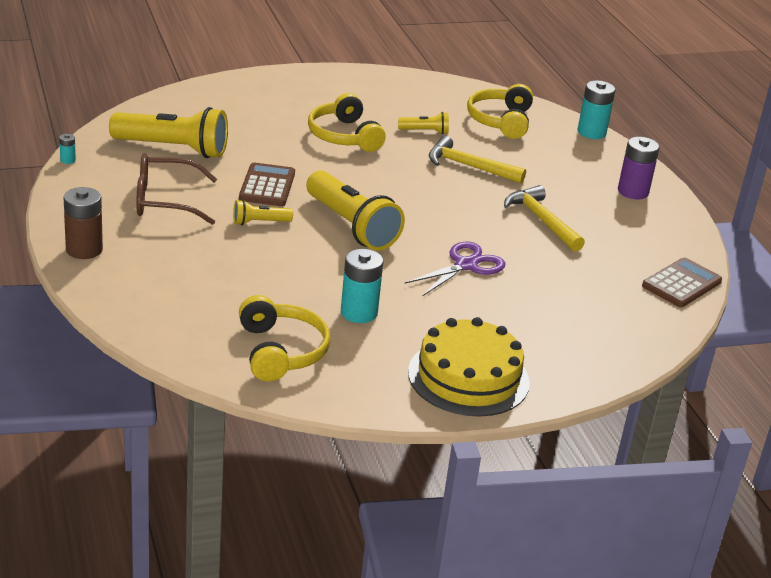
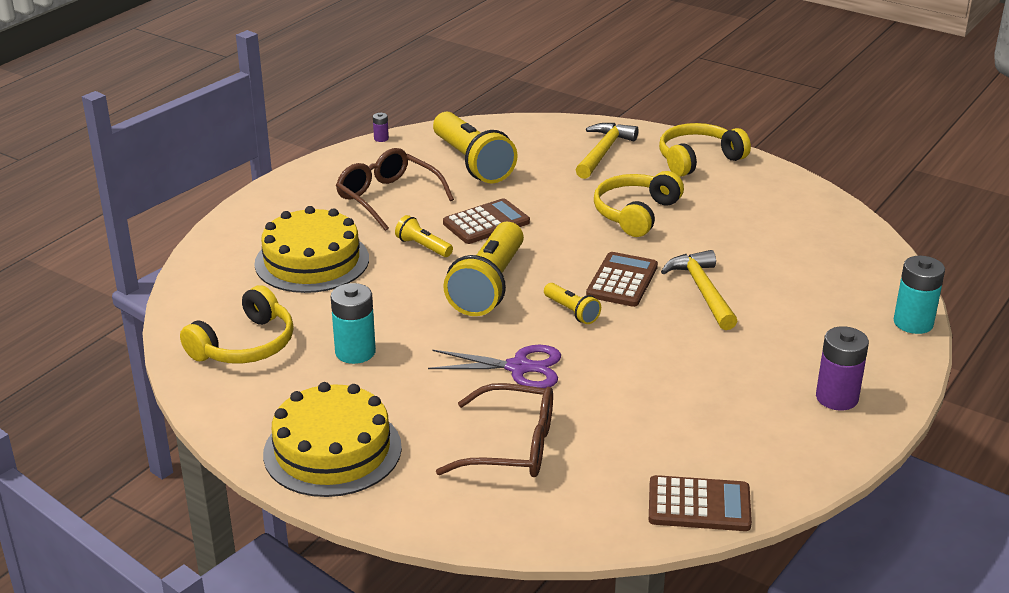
camera: 55 degrees right, 0 degrees up
(68, 160) = (381, 138): turquoise battery -> purple battery
(84, 250) = (267, 205): brown battery -> none
(205, 271) = (312, 261): none -> yellow cake
(417, 182) = (622, 281): none -> brown calculator
(425, 131) = (723, 243): yellow flashlight -> yellow flashlight (572, 311)
(500, 121) = (826, 267): yellow headphones -> yellow headphones (698, 159)
(542, 220) = (674, 371): yellow hammer -> yellow hammer (603, 152)
(550, 311) = (512, 446): none -> brown glasses

